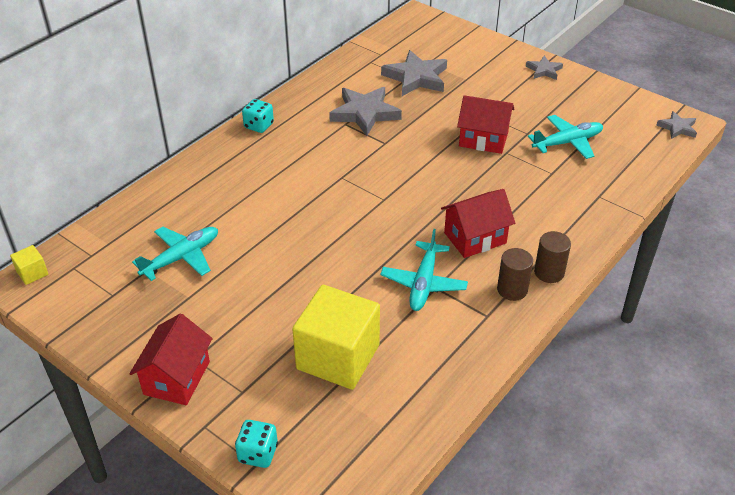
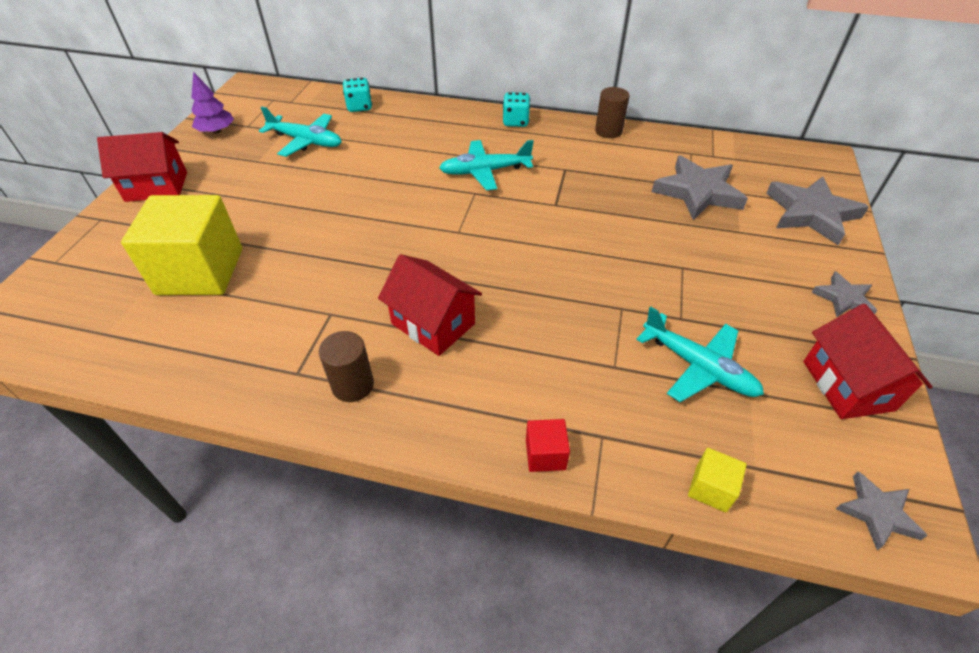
camera: 65 degrees right, 5 degrees up
(32, 273) = (260, 86): yellow cube -> yellow cube (711, 488)
(103, 320) = (216, 131): none -> purple tree
(258, 453) = (67, 259): turquoise dice -> turquoise dice (359, 107)
(364, 113) = (594, 176): grey star -> grey star (811, 213)
(423, 283) = (333, 301): turquoise plane -> turquoise plane (485, 171)
(483, 139) = (630, 280): red house -> red house (847, 385)
(549, 272) = (402, 416): brown cylinder -> brown cylinder (608, 131)
(602, 221) = (545, 454): none -> red cube

